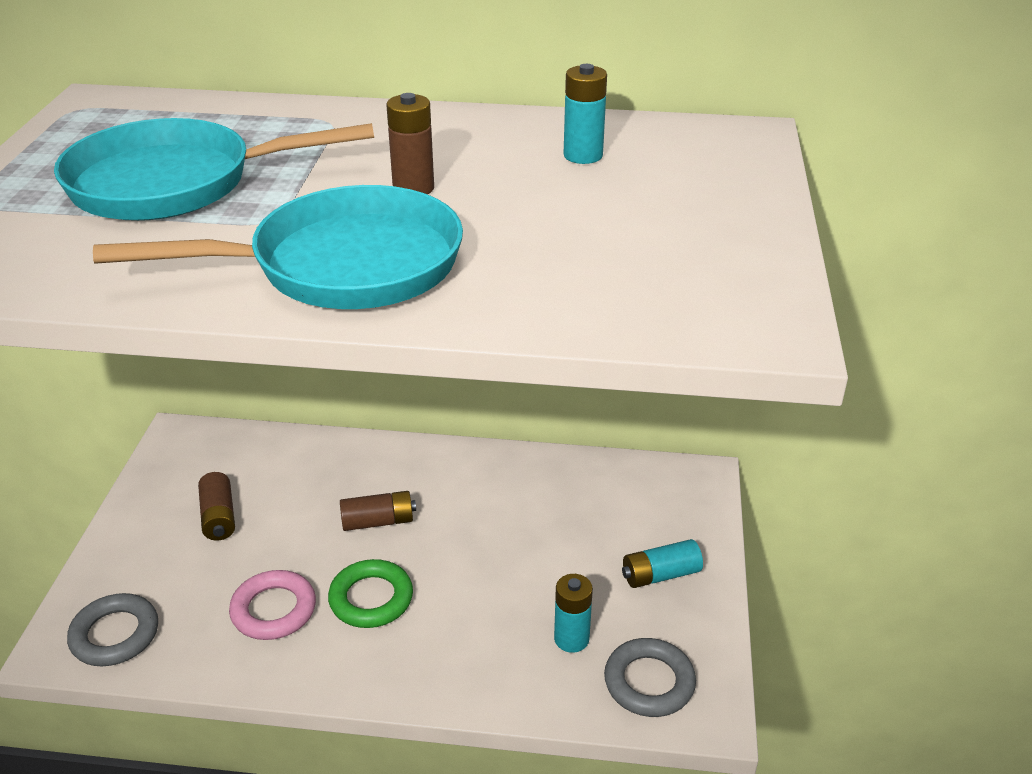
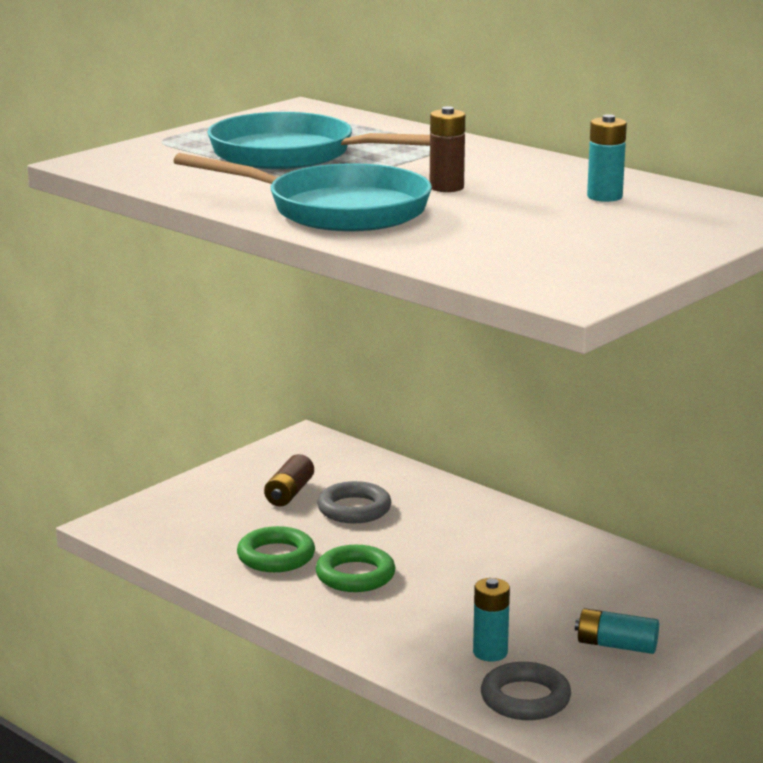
camera: 35 degrees right, 15 degrees down
(115, 635) = (153, 531): grey ring -> grey ring (354, 509)
(274, 610) = (276, 556): pink ring -> green ring
(378, 521) = (410, 535): brown battery -> none

